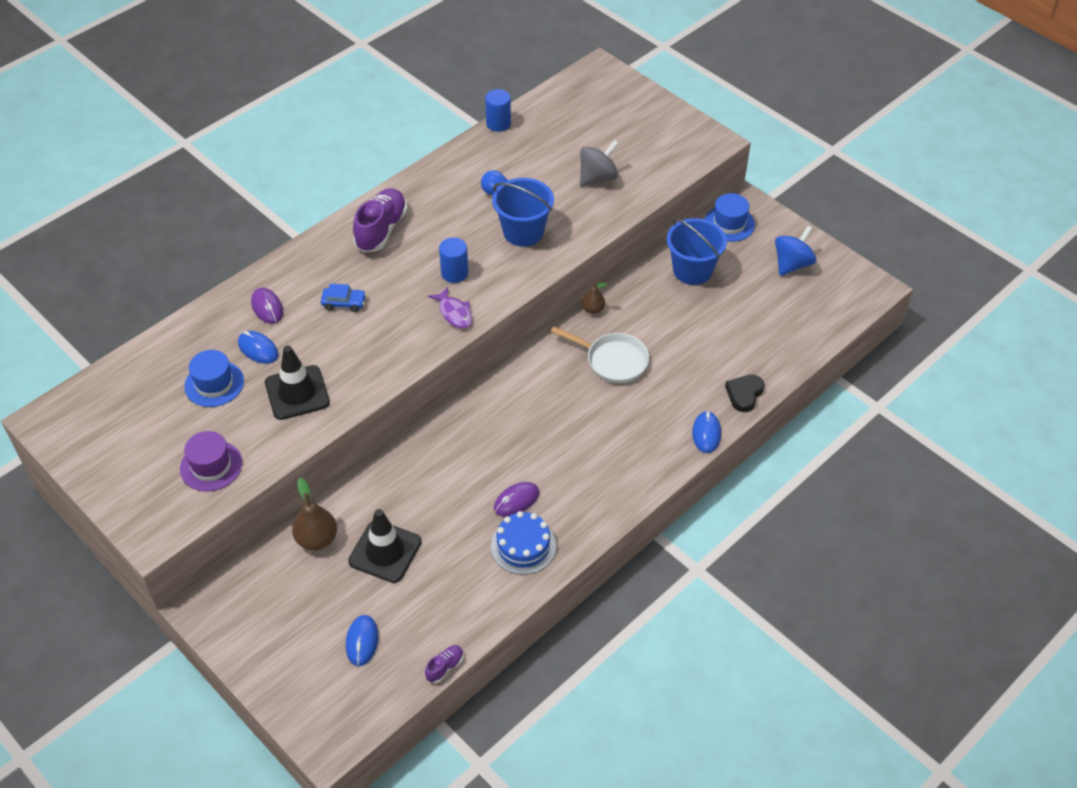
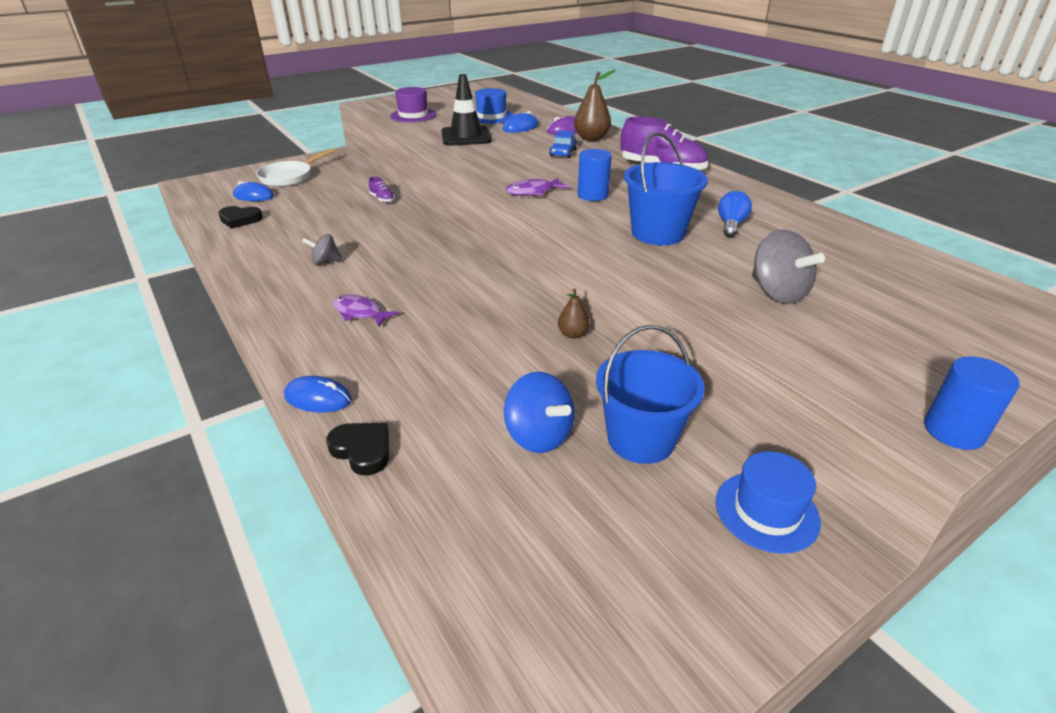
camera: 100 degrees right, 15 degrees down
(317, 539) = (358, 185): brown pear -> brown pear (591, 138)
(385, 551) = (324, 206): black traffic cone -> none
(433, 622) = (240, 220): none -> black heart
(445, 667) = (195, 221): purple shoe -> purple shoe (382, 199)
(498, 123) = (872, 234): blue cylinder -> blue cylinder (953, 431)
(516, 501) = (325, 262): purple mouse -> grey spinning top
(523, 546) = (272, 261): blue cake -> none
(597, 444) = (360, 313): none -> purple fish
(613, 361) = (480, 339): white pan -> white pan (289, 177)
(792, 264) = (652, 593): blue spinning top -> blue spinning top (538, 436)

